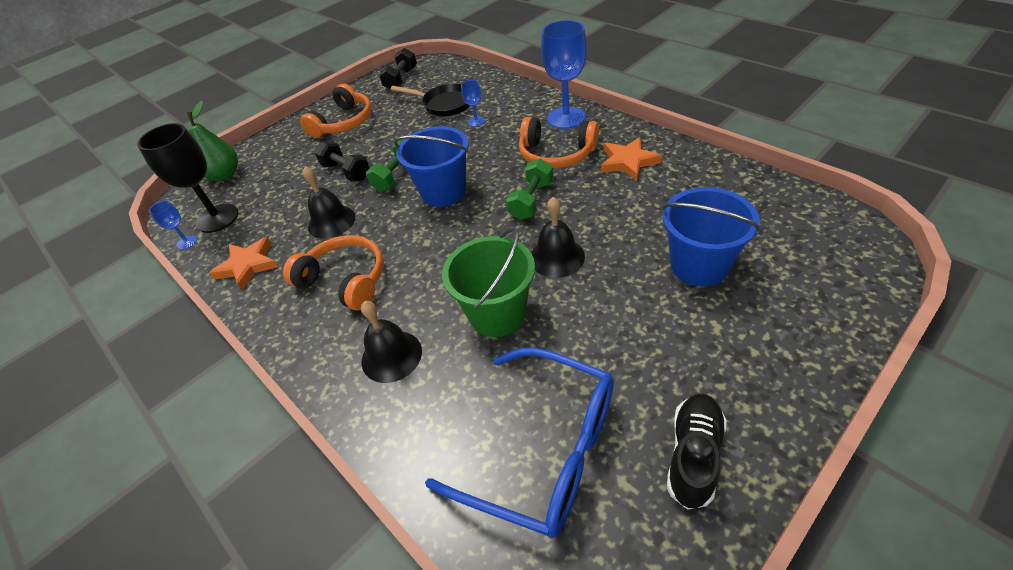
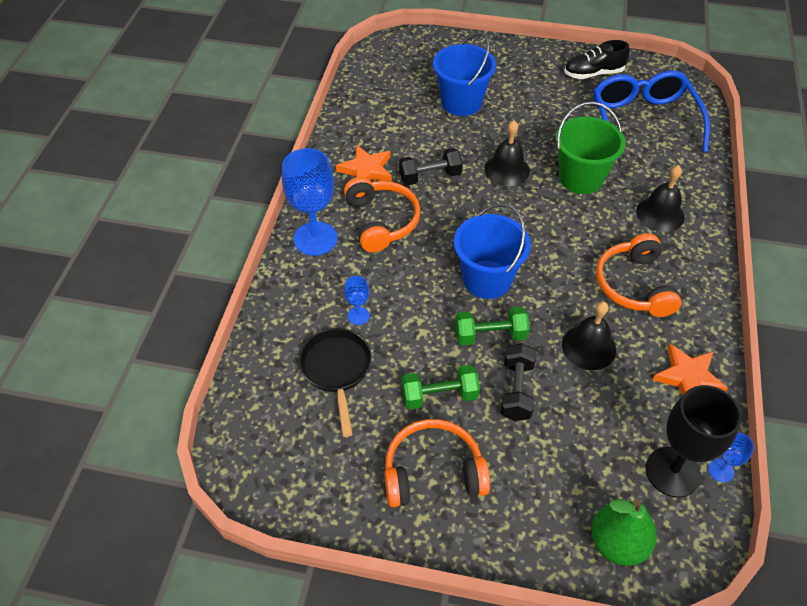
camera: 130 degrees left, 5 degrees up
(401, 79) = (294, 472): black dumbbell -> black dumbbell (430, 176)
(531, 200) = (456, 210): green dumbbell -> green dumbbell (439, 395)

